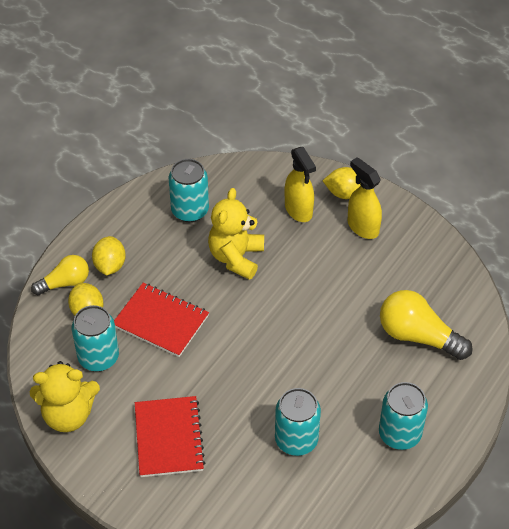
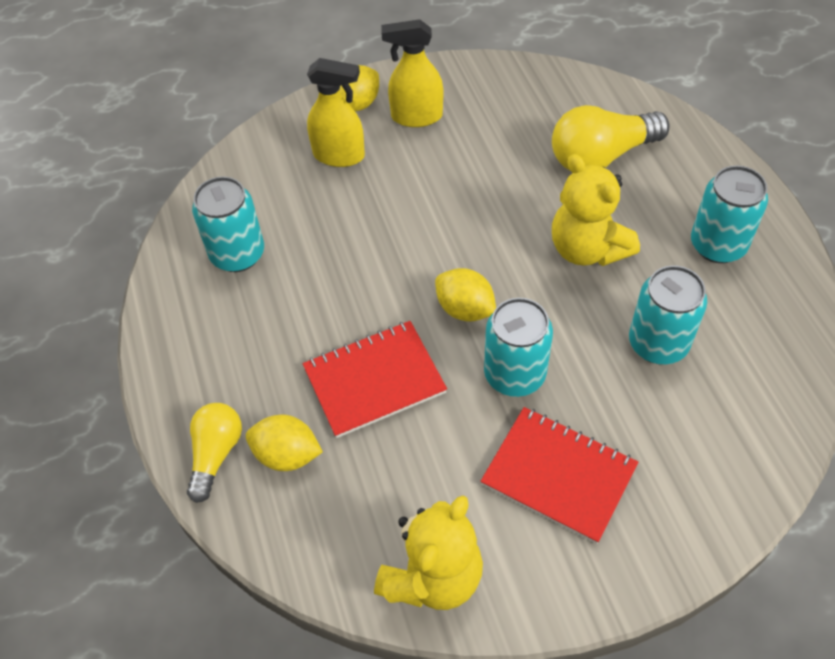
camera: 50 degrees left, 5 degrees up
(98, 357) = (370, 484): turquoise can -> turquoise can (514, 374)
(110, 265) = (237, 386): yellow lemon -> yellow lemon (465, 309)
(236, 257) = (350, 250): yellow teddy bear -> yellow teddy bear (587, 248)

